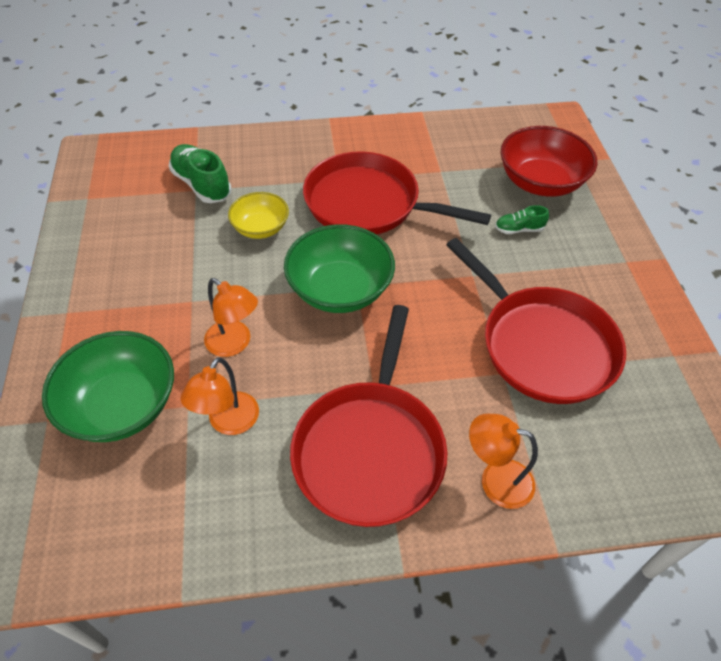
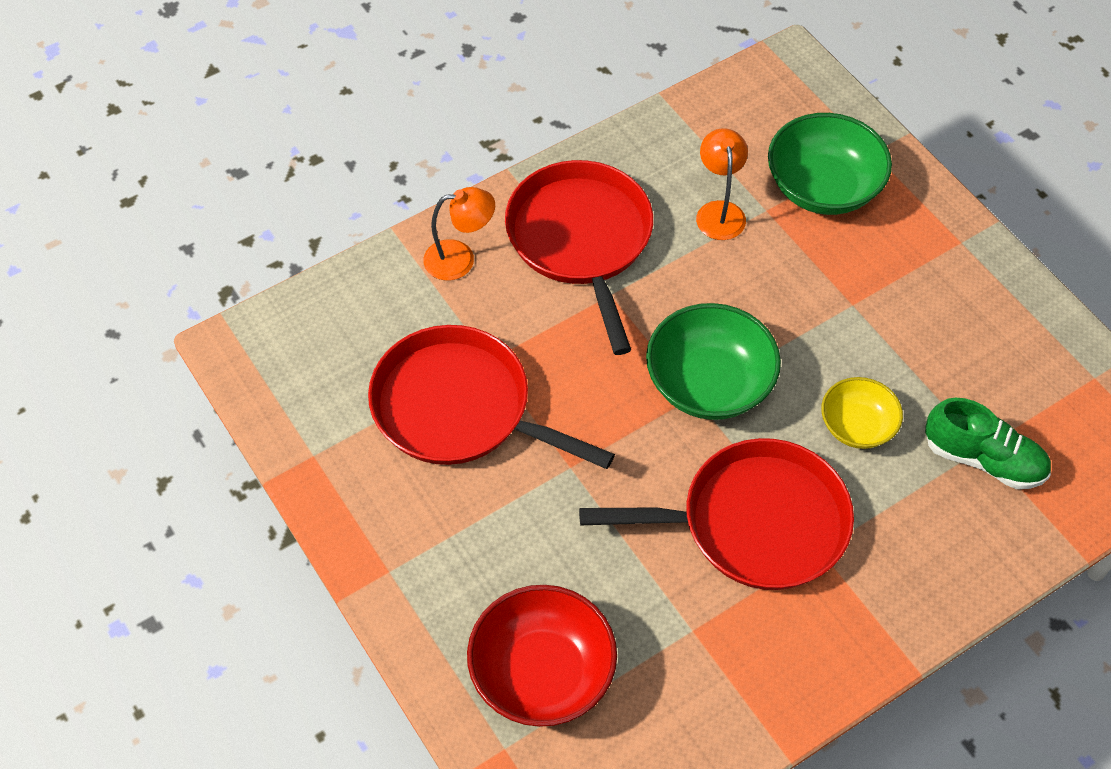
camera: 155 degrees right, 5 degrees up
(235, 344) = (771, 280): orange lamp -> none
(519, 229) = (541, 566): green shoe -> none

